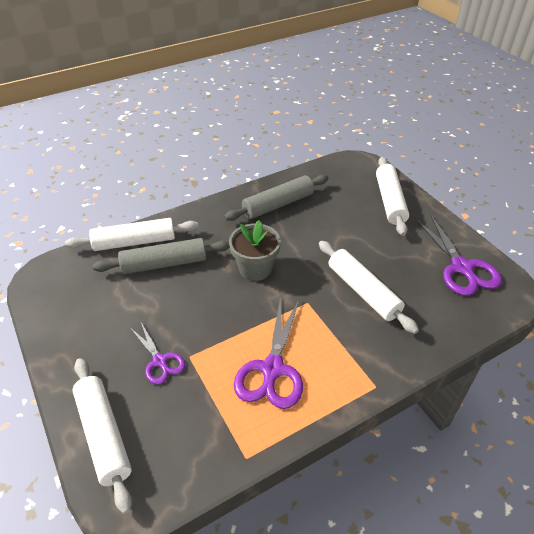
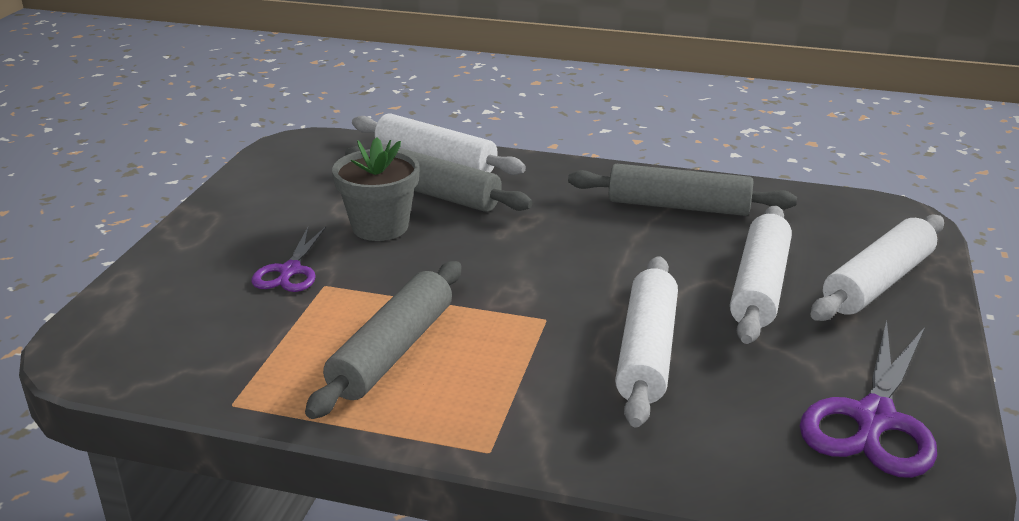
camera: 45 degrees right, 15 degrees down
(104, 435) = (147, 295): white rolling pin -> white rolling pin (760, 286)
(255, 268) = (535, 251): grey flower pot -> grey flower pot (380, 226)
(272, 369) = (392, 351): purple scissors -> grey rolling pin

